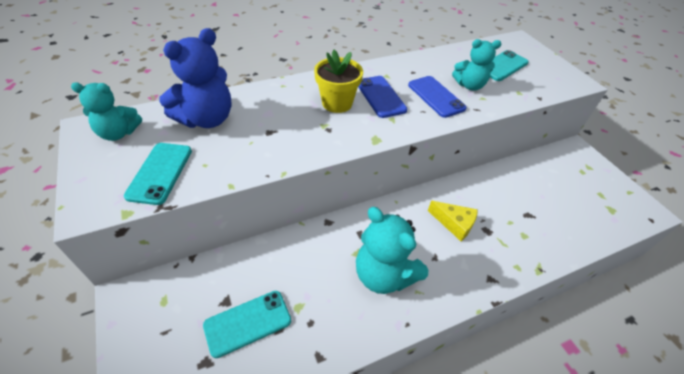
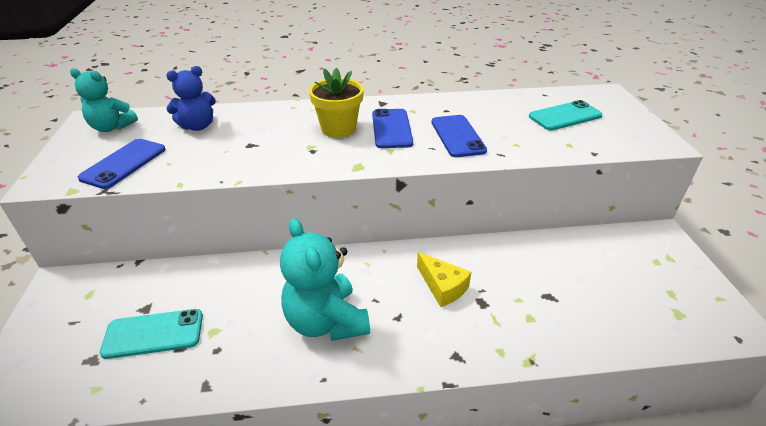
camera: 20 degrees right, 10 degrees down
(160, 173) = (124, 163): turquoise phone -> blue phone
(206, 119) = (198, 126): blue teddy bear -> blue teddy bear, size x0.65
(469, 85) = (507, 130): turquoise teddy bear -> none

